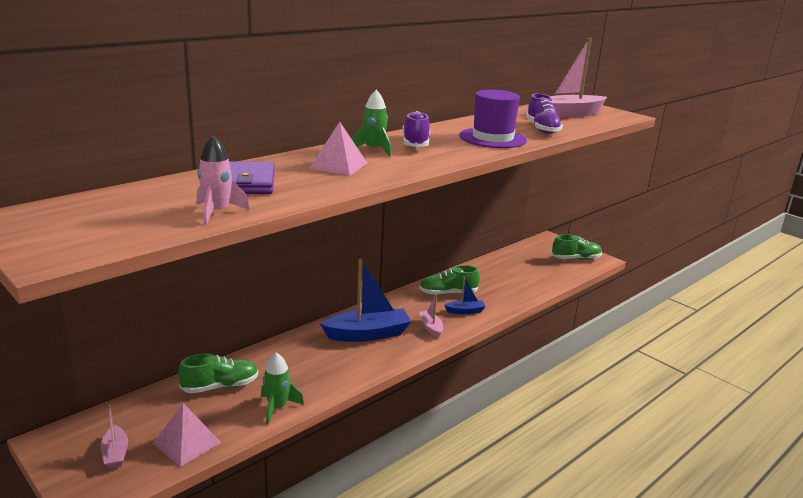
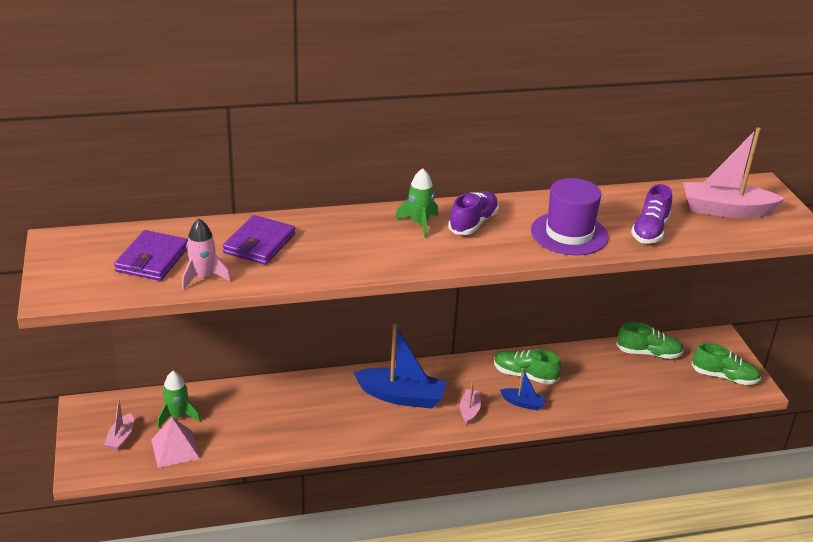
camera: 30 degrees right, 10 degrees up
(144, 211) = (152, 259): none -> purple wallet
(220, 386) = (234, 405): green shoe -> green shoe (648, 353)
(277, 407) = (264, 444): green rocket -> green rocket (177, 416)
(338, 165) = (361, 240): pink pyramid -> none

